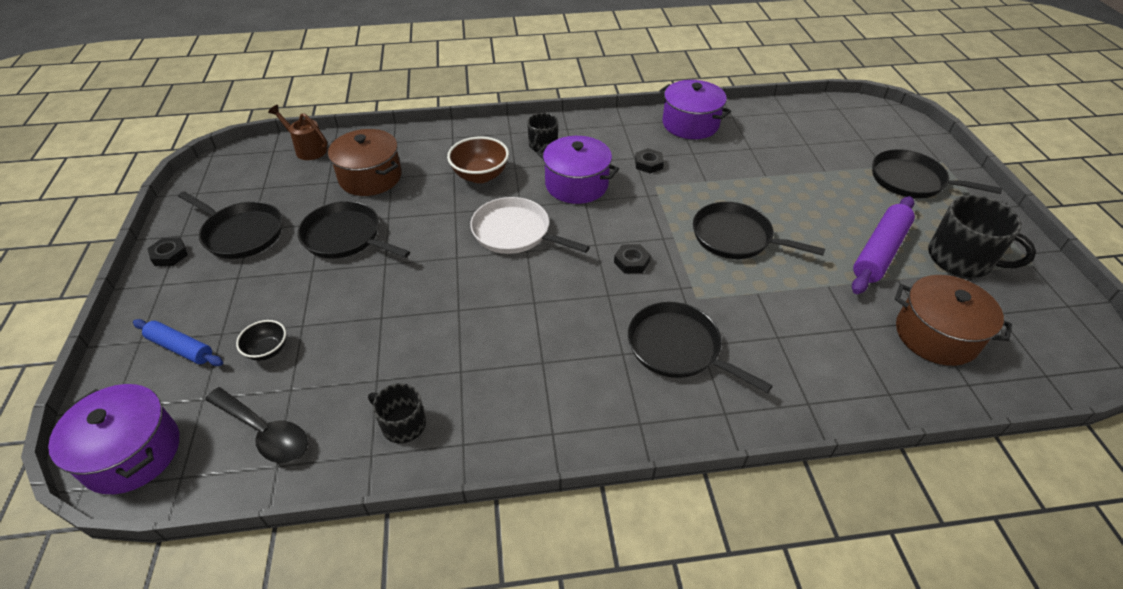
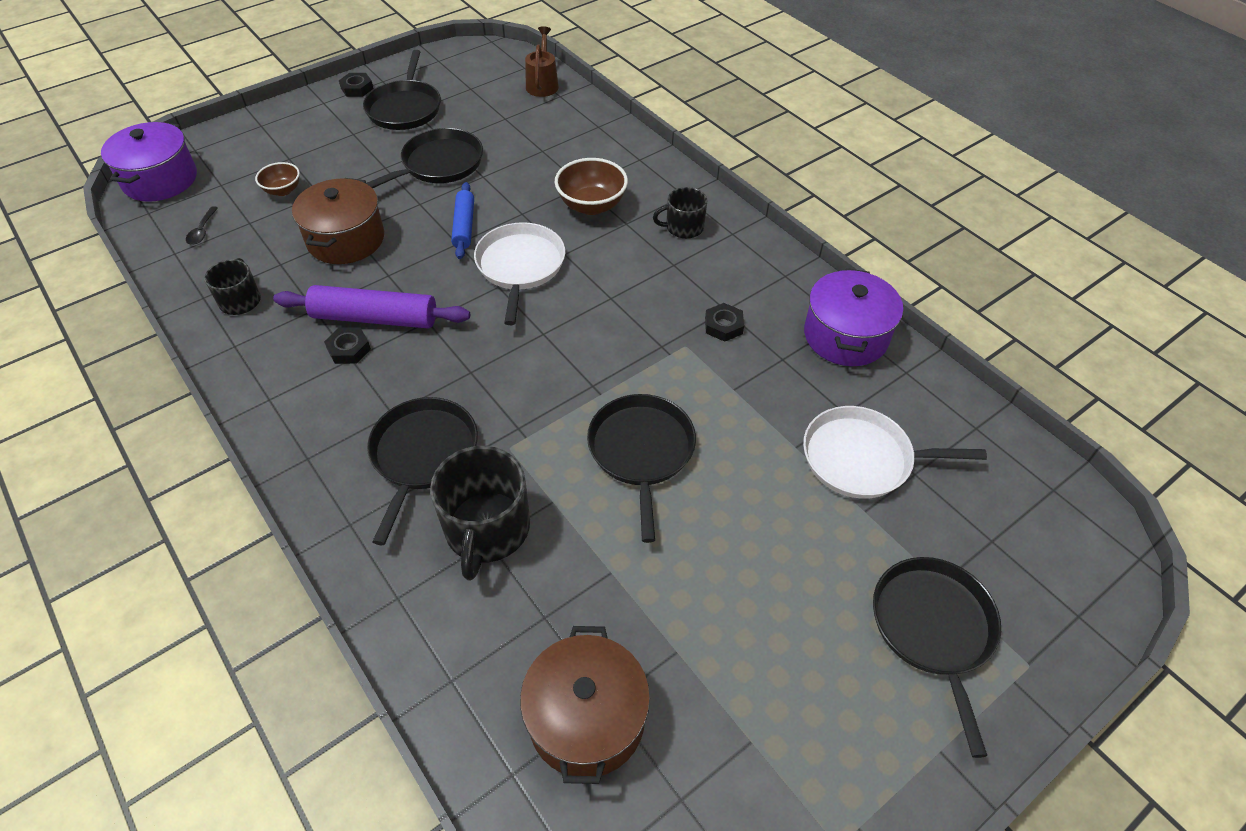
camera: 60 degrees right, 5 degrees up
(181, 348) = (264, 147): blue rolling pin -> blue rolling pin (464, 226)
(265, 432) = (202, 231): black spoon -> black spoon, size x0.51
(268, 350) = (283, 190): black bowl -> brown bowl
(345, 237) = (439, 164): black pan -> black pan turned 45 degrees clockwise
(370, 177) = (532, 138): brown pot -> brown pot (346, 239)
(576, 185) = (634, 281): purple pot -> none
(631, 262) = (534, 372): black nut -> black nut (349, 349)
(787, 156) = (862, 458): none -> white pan
(879, 252) = (721, 618): purple rolling pin -> purple rolling pin (375, 318)
(961, 259) = (778, 731): black mug -> black mug (487, 530)

